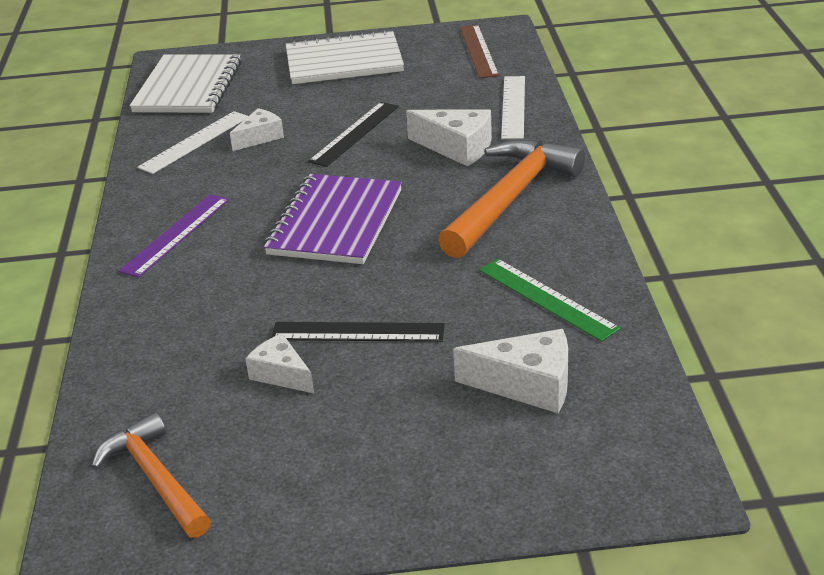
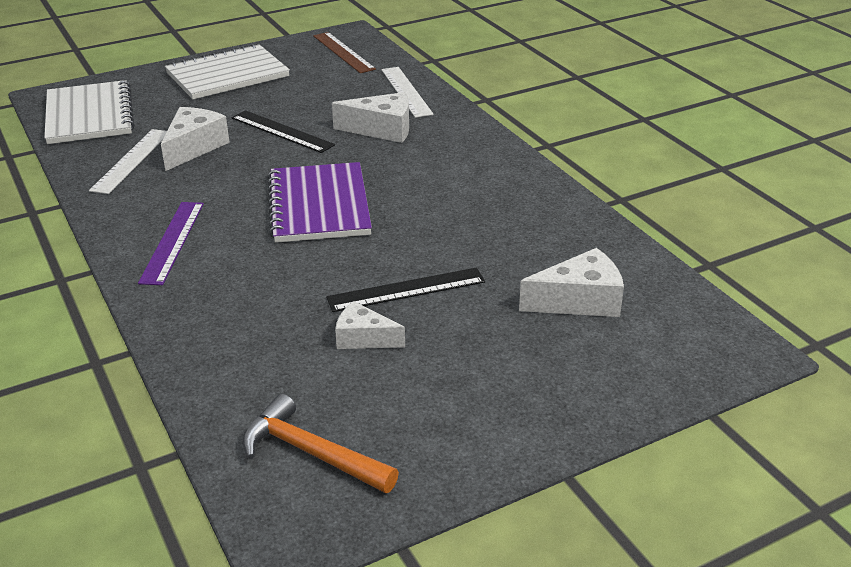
camera: 25 degrees left, 0 degrees up
(260, 137) = (194, 147): white cheese -> white cheese, size x1.53
(354, 133) = (281, 131): black ruler -> black ruler turned 60 degrees counterclockwise
(510, 199) = (457, 162): orange hammer -> none
(547, 298) = (545, 232): green ruler -> none

